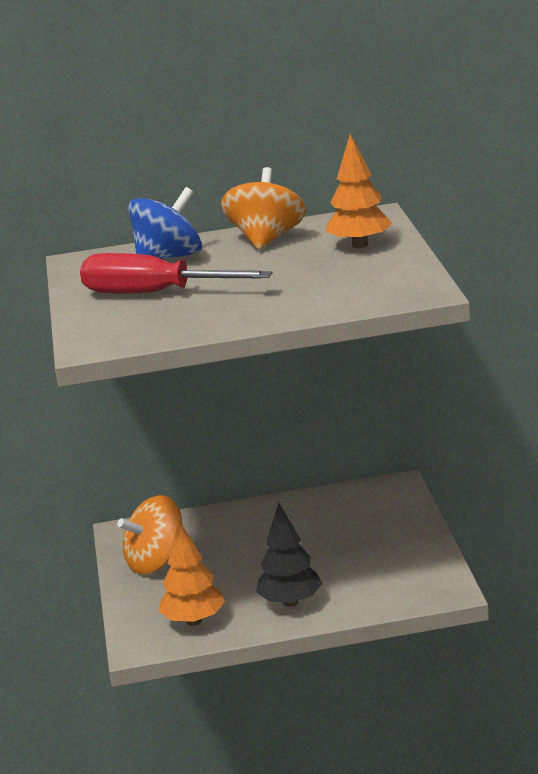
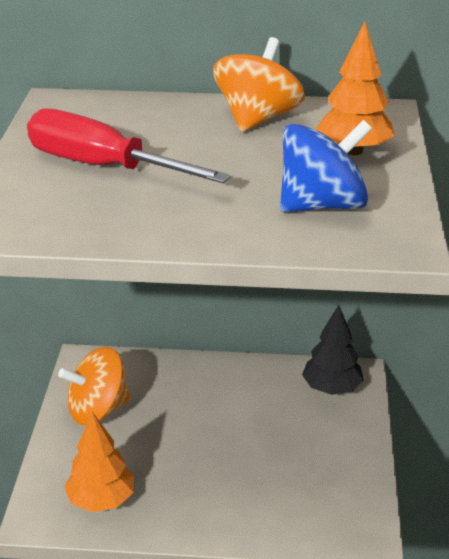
camera: 10 degrees right, 10 degrees up
(169, 258) = (146, 120): blue spinning top -> blue spinning top (322, 205)
(290, 602) = (203, 503): black tree -> black tree (331, 388)

